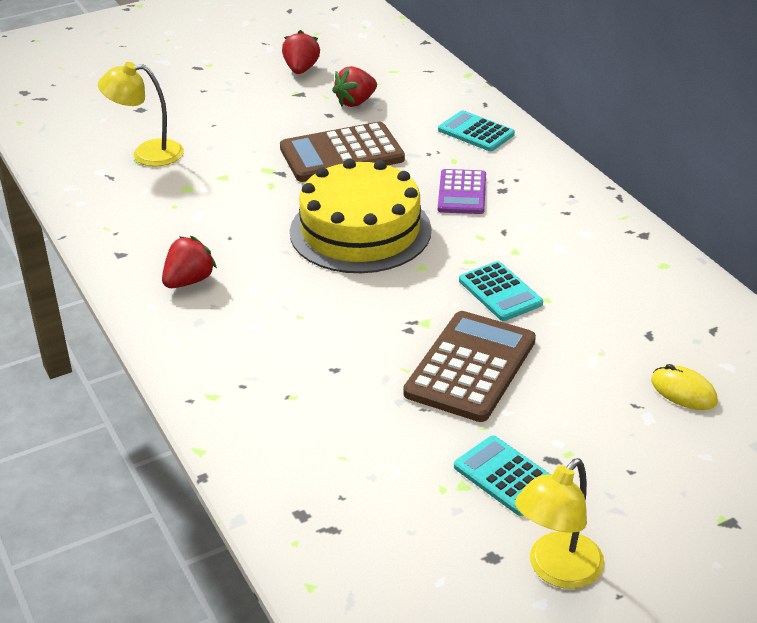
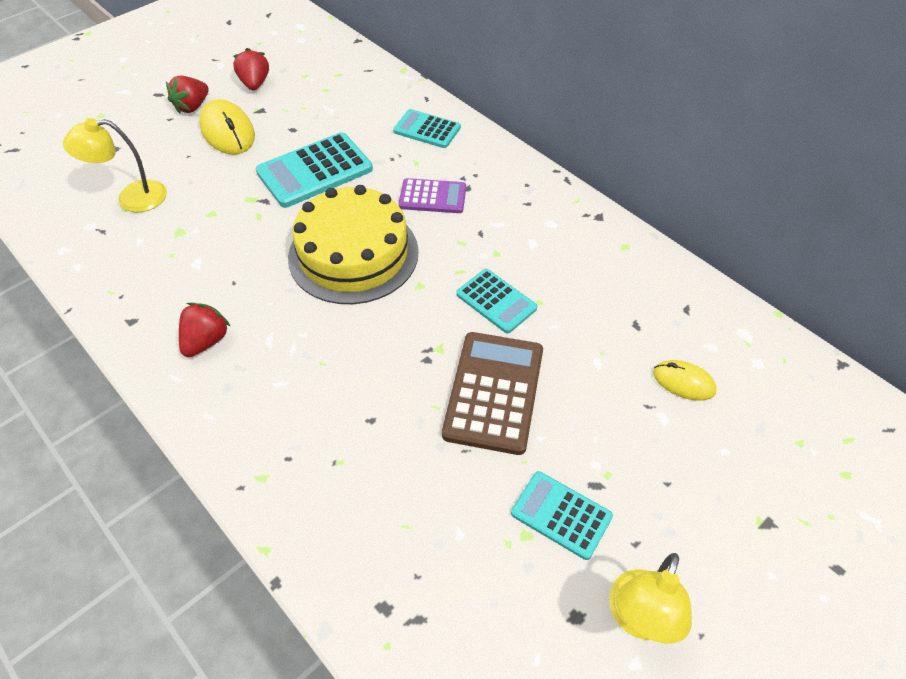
camera: 15 degrees left, 15 degrees up
(260, 108) = (227, 131): none -> yellow mouse
(341, 154) = (314, 171): brown calculator -> turquoise calculator
(355, 102) = (313, 112): red strawberry -> red strawberry (192, 107)
(462, 193) = (432, 197): purple calculator -> purple calculator turned 75 degrees counterclockwise

